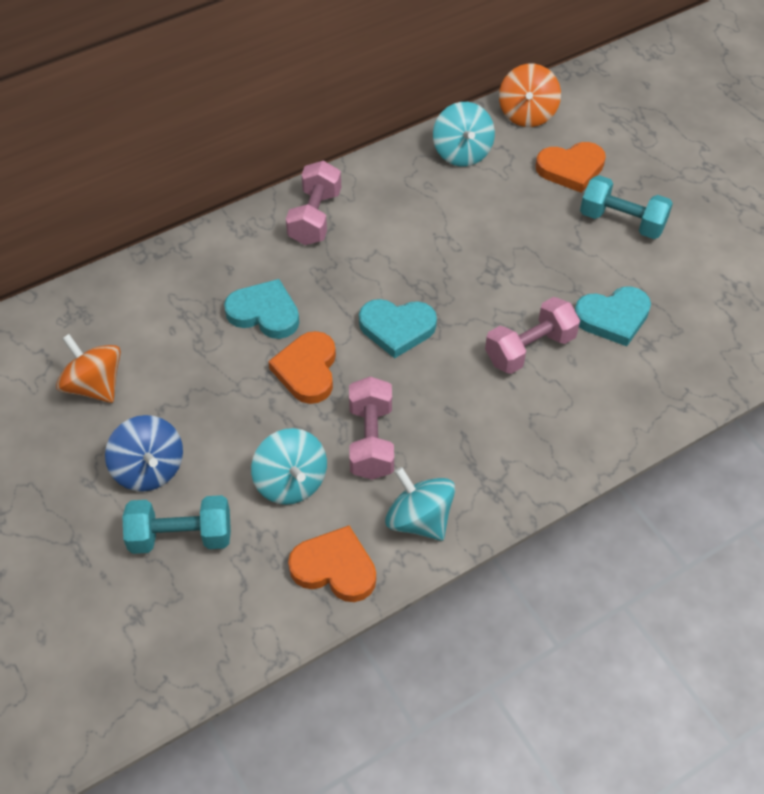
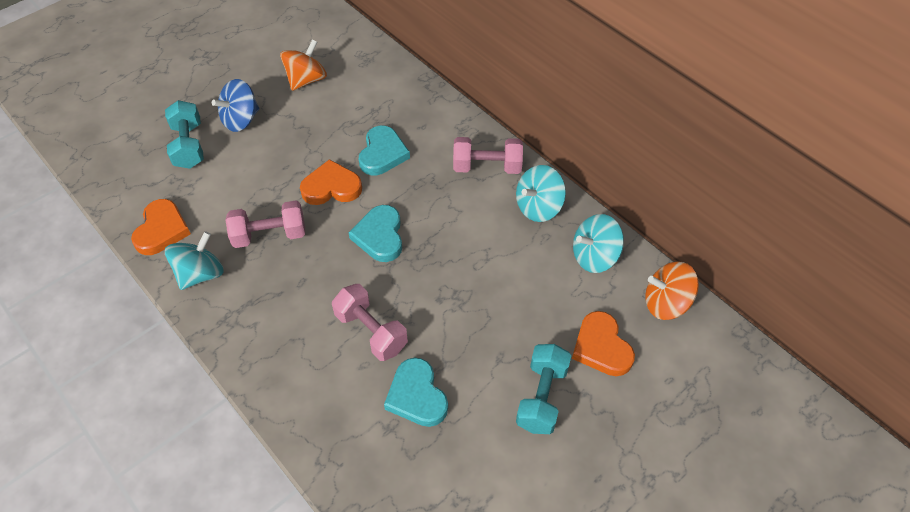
camera: 80 degrees right, 0 degrees up
(291, 482) = (232, 194): turquoise spinning top -> turquoise spinning top (538, 207)

